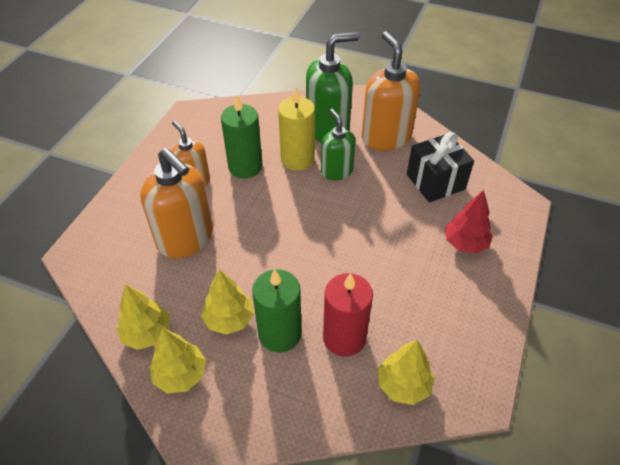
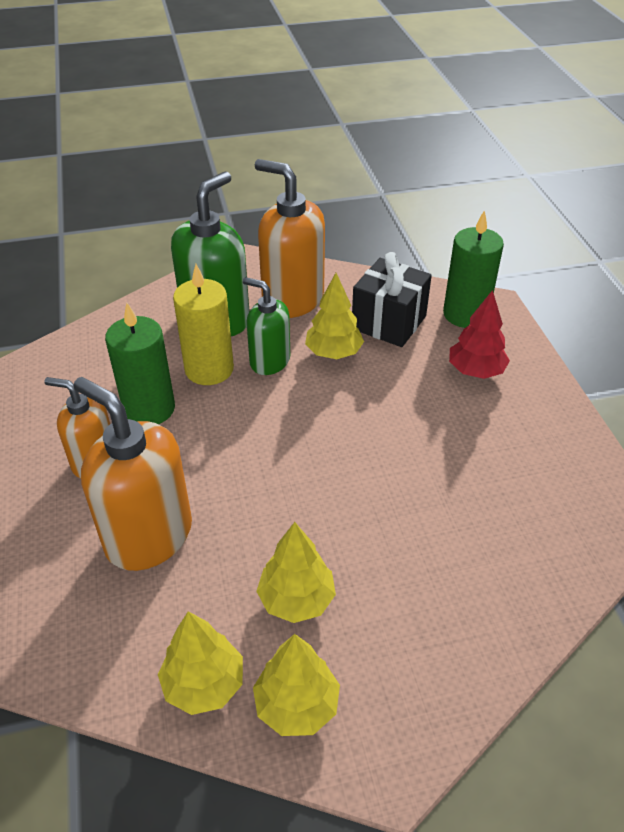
camera: 35 degrees left, 5 degrees down
(186, 239) = (148, 536): orange soap dispenser -> orange soap dispenser turned 150 degrees counterclockwise
(279, 334) = (372, 579): green candle -> green candle (465, 314)
(344, 337) = (446, 539): red candle -> none
(403, 384) = (550, 550): yellow tree -> yellow tree (333, 353)

